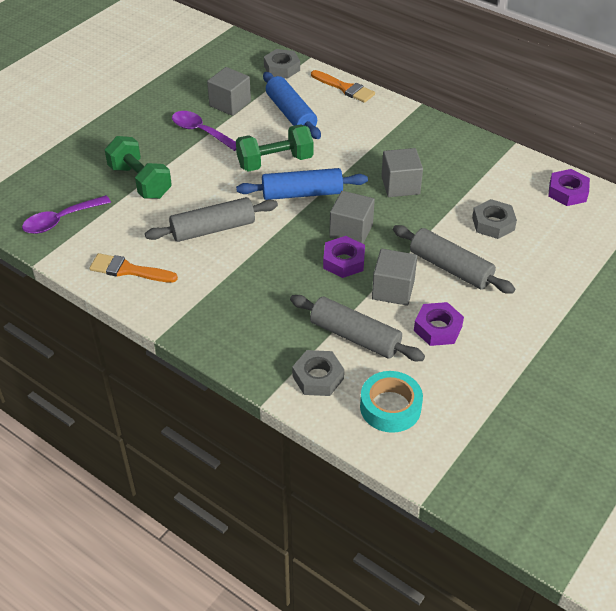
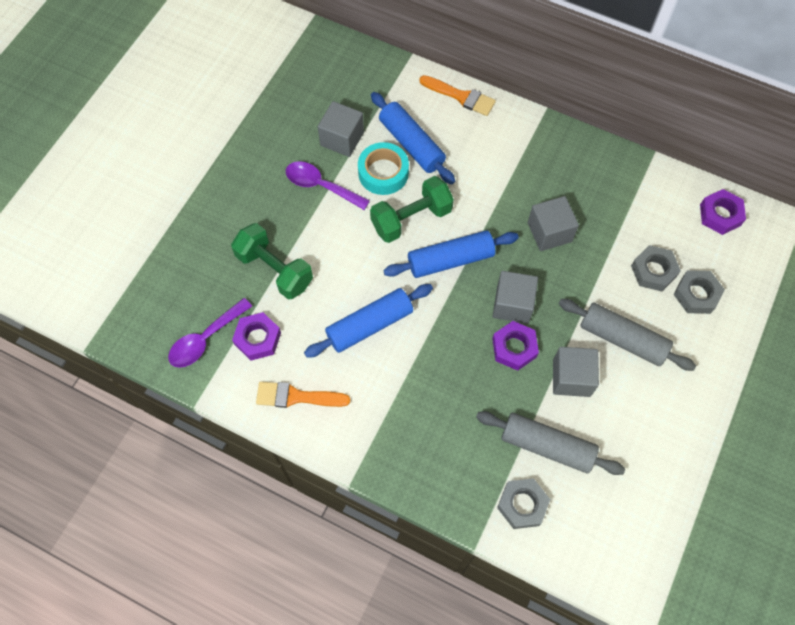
camera: 10 degrees left, 20 degrees up
(213, 229) = (370, 325): grey rolling pin -> blue rolling pin
(282, 68) = (385, 75): grey nut -> grey nut (696, 294)
(390, 407) = (600, 529): turquoise tape -> turquoise tape (383, 173)
(438, 328) = (625, 421): purple nut -> purple nut (258, 338)

